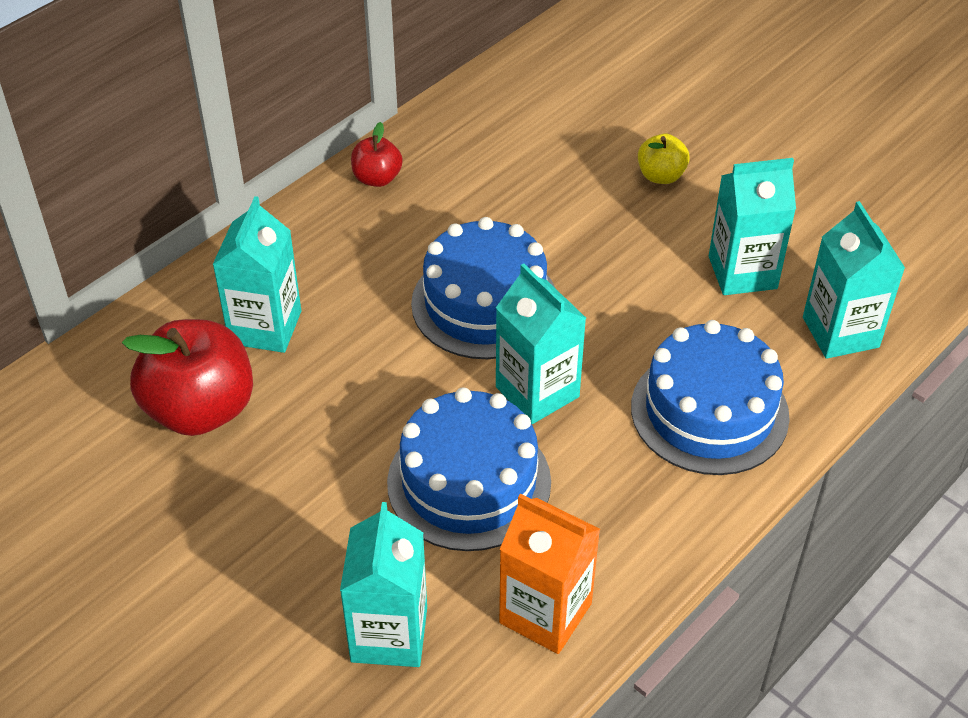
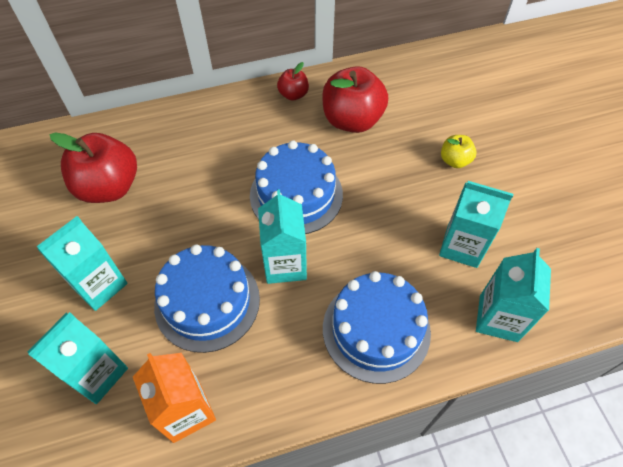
camera: 30 degrees right, 10 degrees up
(265, 327) = (174, 155): turquoise carton -> turquoise carton (99, 285)
(487, 179) = (352, 120): none -> red apple

